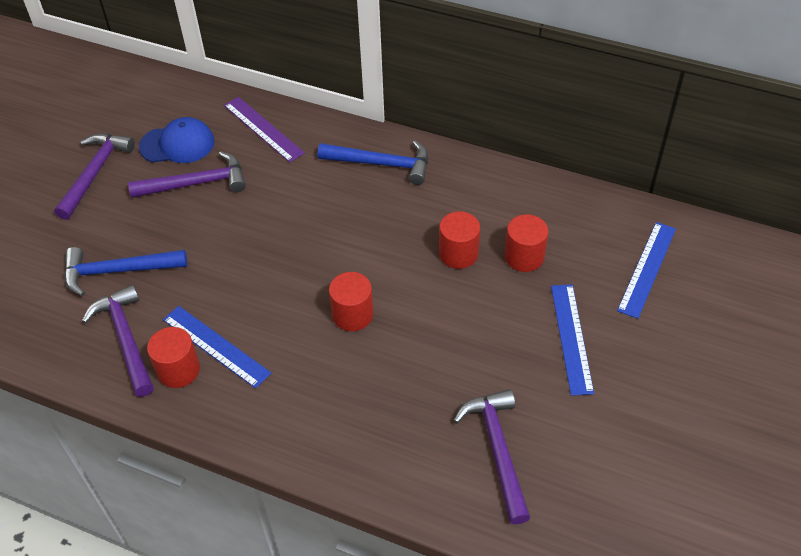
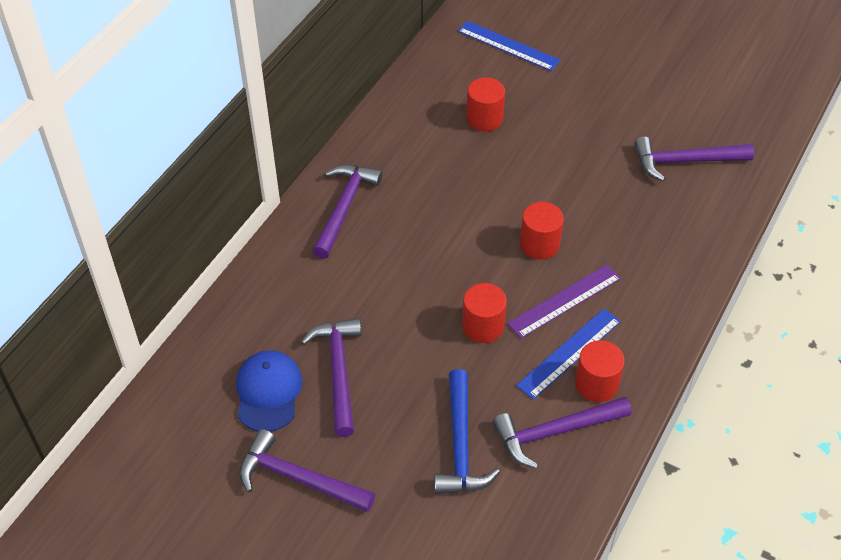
camera: 85 degrees left, 0 degrees up
(263, 129) = (263, 307): purple ruler -> purple ruler (564, 301)
(381, 164) = (344, 208): blue hammer -> purple hammer
(458, 253) = (474, 162): red cylinder -> red cylinder (483, 326)
(571, 338) = (577, 102): blue ruler -> none

